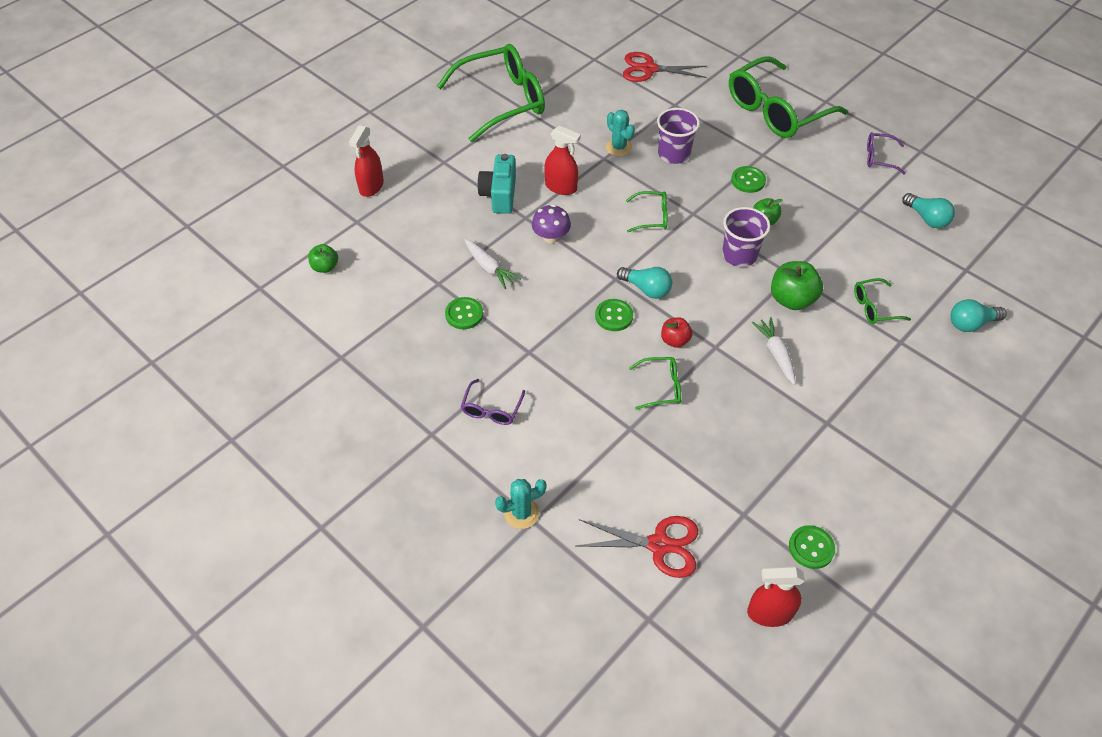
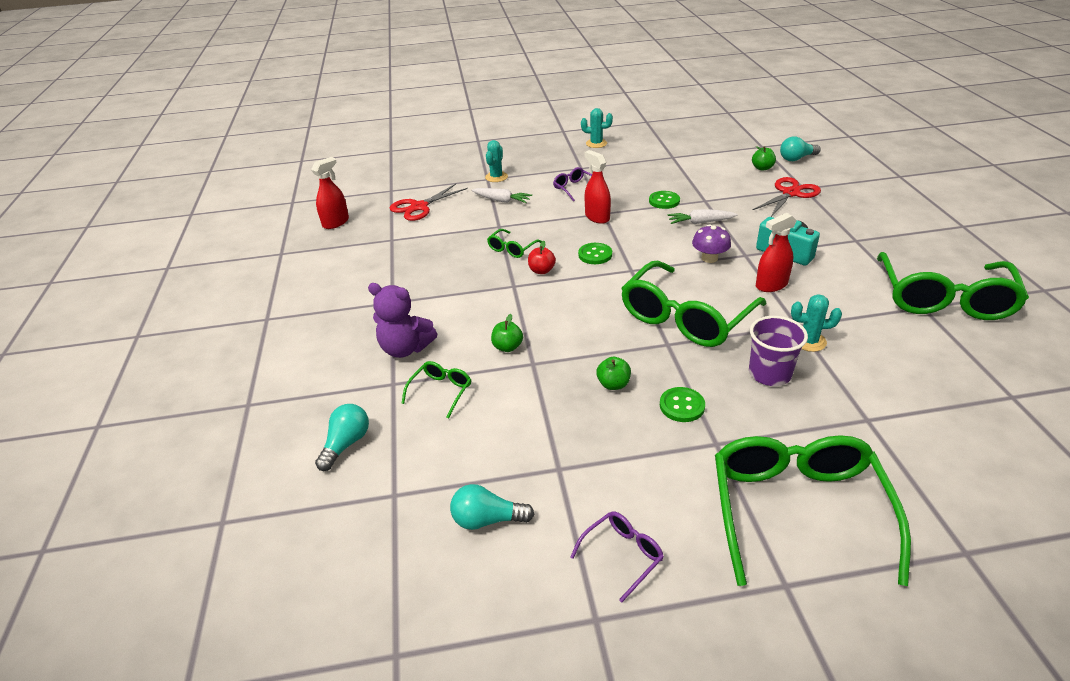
camera: 130 degrees right, 15 degrees down
(345, 458) = (596, 143): none -> turquoise cactus
(371, 186) = (844, 202): red spray bottle -> red spray bottle (597, 217)
(646, 289) = (604, 279): turquoise light bulb -> turquoise light bulb (796, 158)
(649, 69) = (965, 434): red scissors -> red scissors (790, 193)
(652, 217) = (685, 318): green glasses -> green glasses, size x2.28
(739, 255) = (587, 344): purple cup -> none
(775, 354) = (471, 309): white carrot -> white carrot (502, 200)
(792, 299) = (507, 347): green apple -> green apple, size x0.60
(811, 548) = (339, 252): green button -> none
(863, 363) = (405, 348): none -> purple teddy bear

